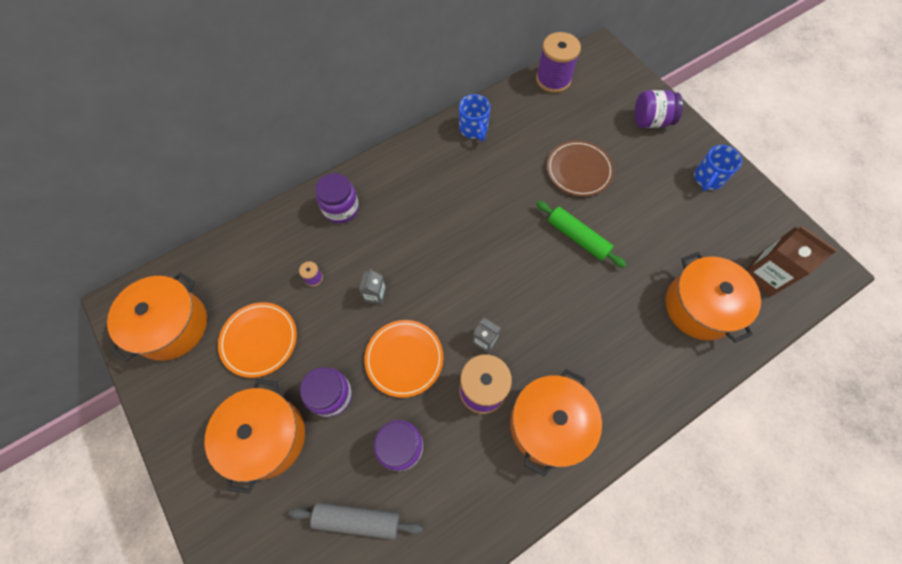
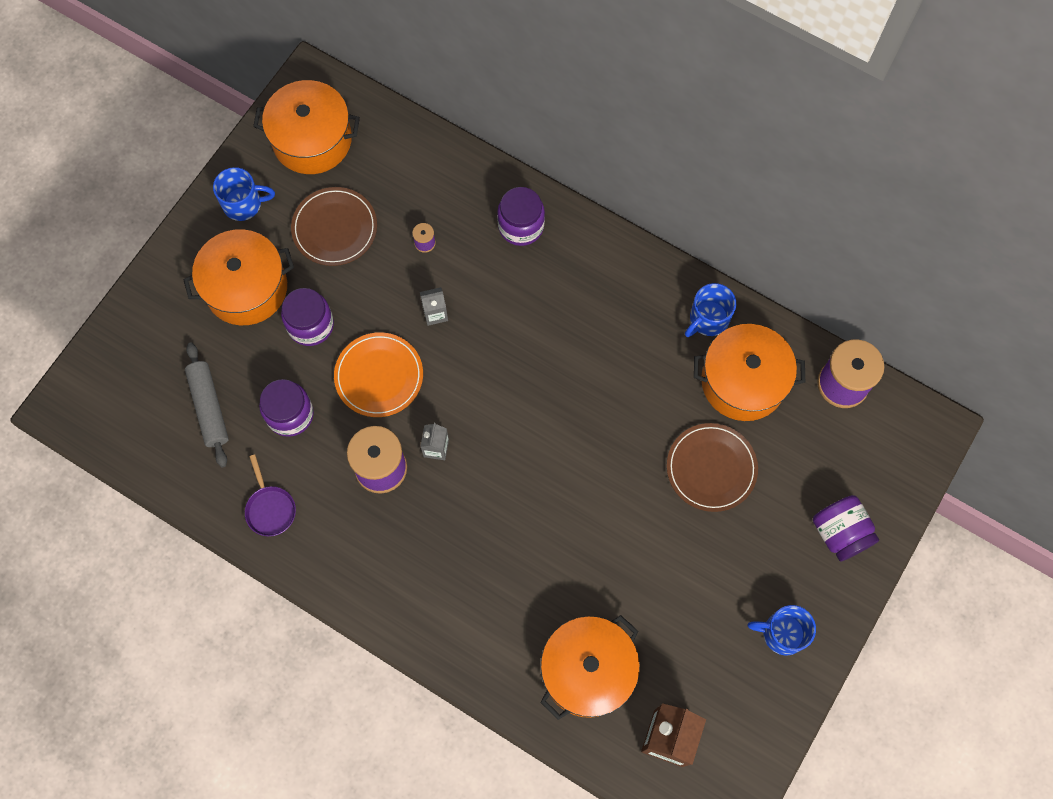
camera: 65 degrees right, 5 degrees up
(189, 407) = (244, 204): none -> blue mug
(259, 340) = (334, 228): orange plate -> brown plate
(477, 501) = (270, 509): none -> purple pan
(548, 424) = (374, 548): orange pot -> orange pot (743, 381)
(577, 237) = (612, 500): green rolling pin -> none

